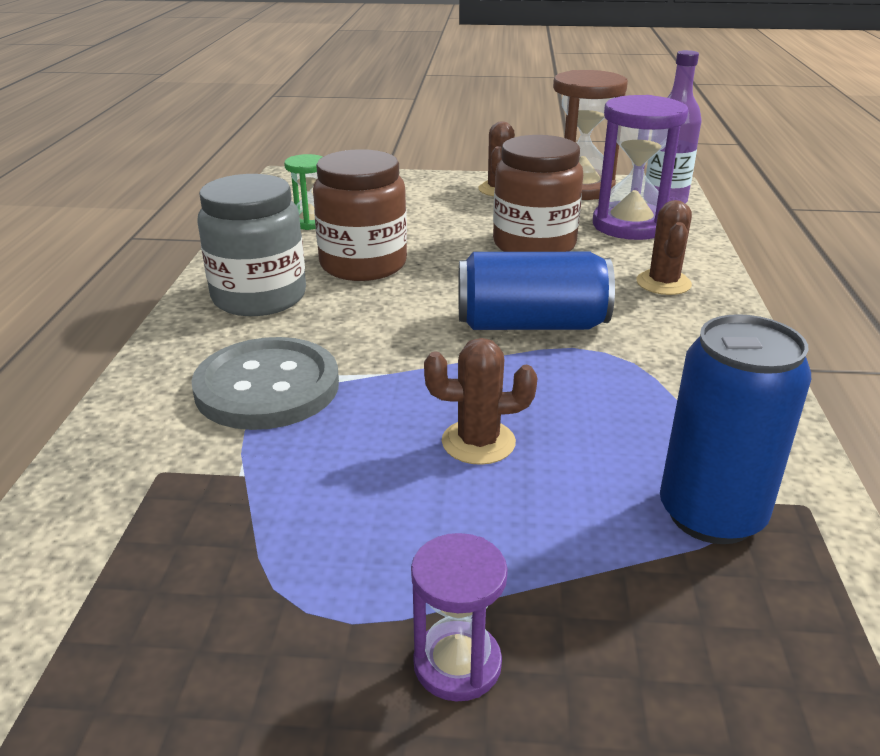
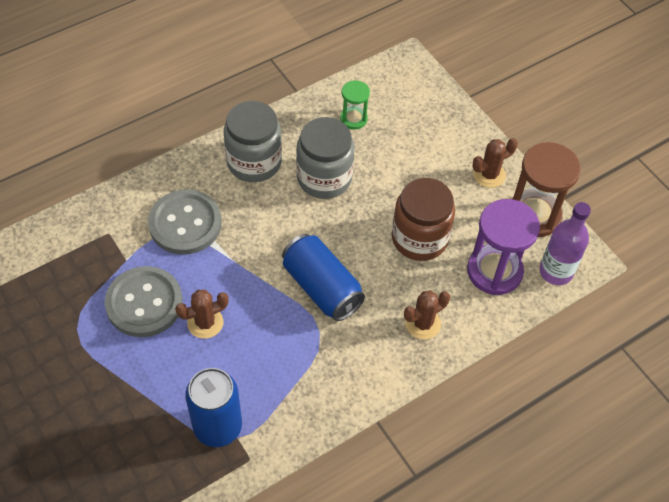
camera: 50 degrees right, 25 degrees up
(359, 492) = (144, 303): none -> grey button
(363, 264) = (324, 178): brown jar -> grey jar
(457, 664) = (84, 384): purple hourglass -> none
(478, 442) = (205, 323): brown cactus -> brown cactus turned 75 degrees counterclockwise

